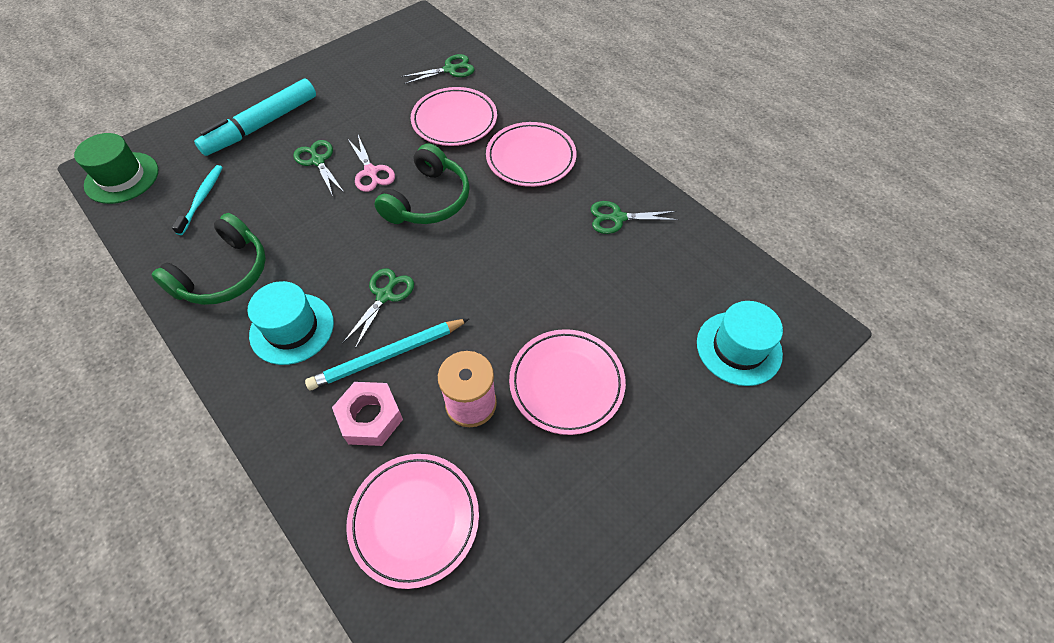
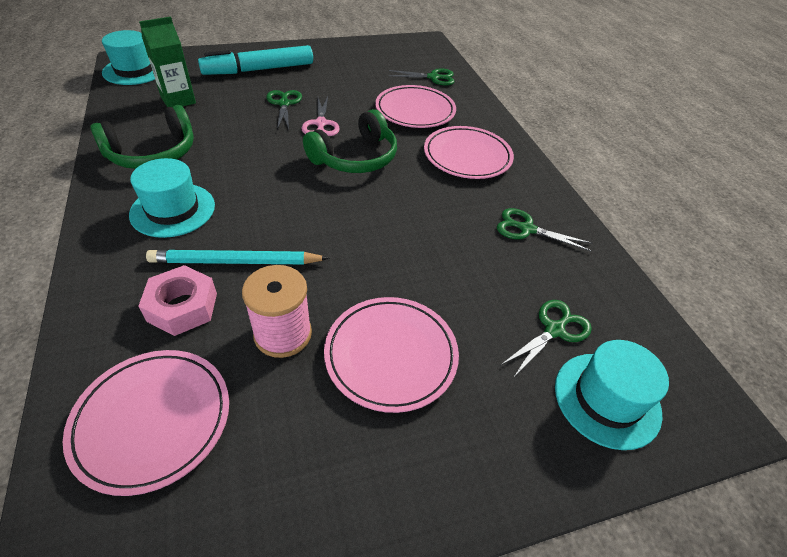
camera: 20 degrees right, 10 degrees down
(122, 178) = (134, 71): green hat -> turquoise hat
(202, 199) = (178, 100): turquoise toothbrush -> green carton
(385, 295) = (268, 214): green scissors -> green scissors (554, 330)

